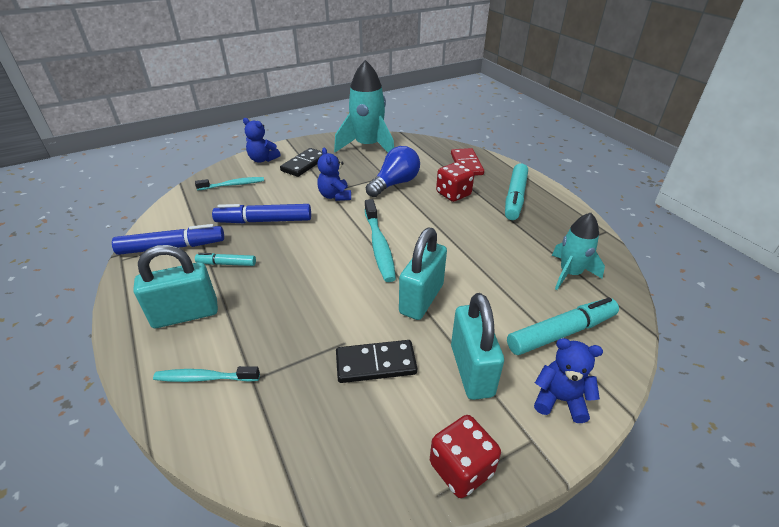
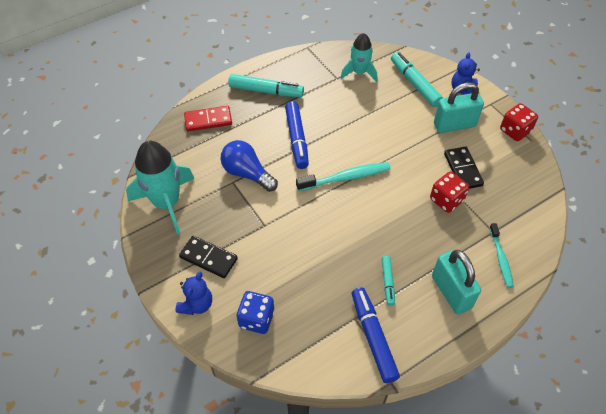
camera: 95 degrees left, 15 degrees up
(233, 185) = (256, 319): turquoise toothbrush -> blue dice
(264, 221) = (321, 270): blue marker -> blue marker (297, 139)
(335, 196) = (272, 219): blue teddy bear -> none
(421, 299) = (401, 149): turquoise padlock -> none
(453, 194) = (263, 130): red dice -> red dice (446, 200)

